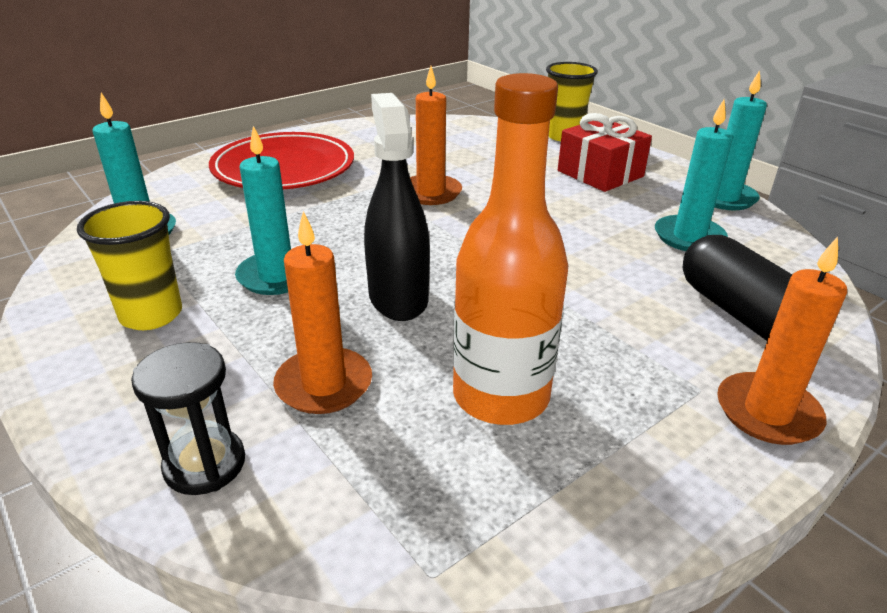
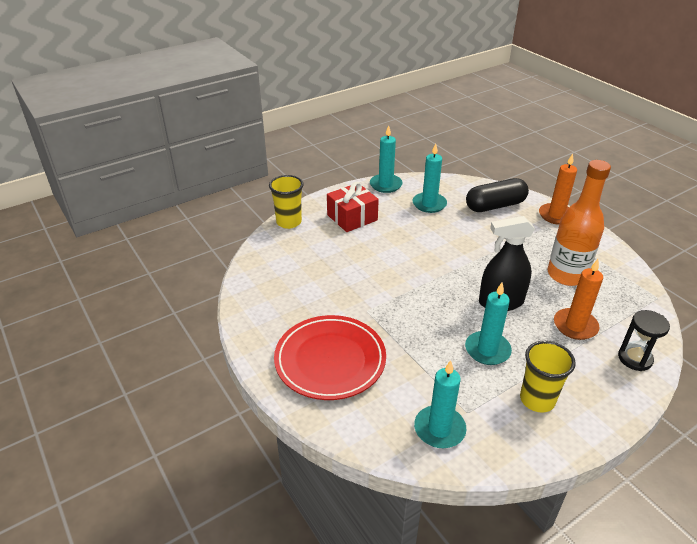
camera: 85 degrees left, 5 degrees up
(430, 193) = (376, 286): orange candle -> none

